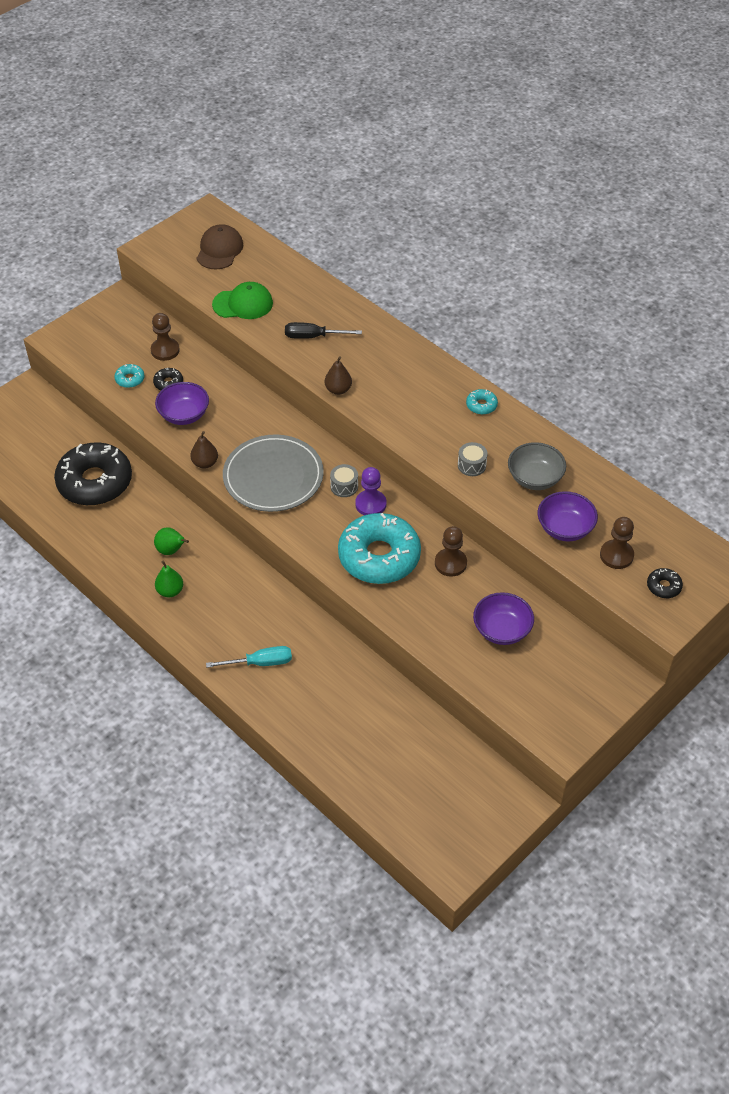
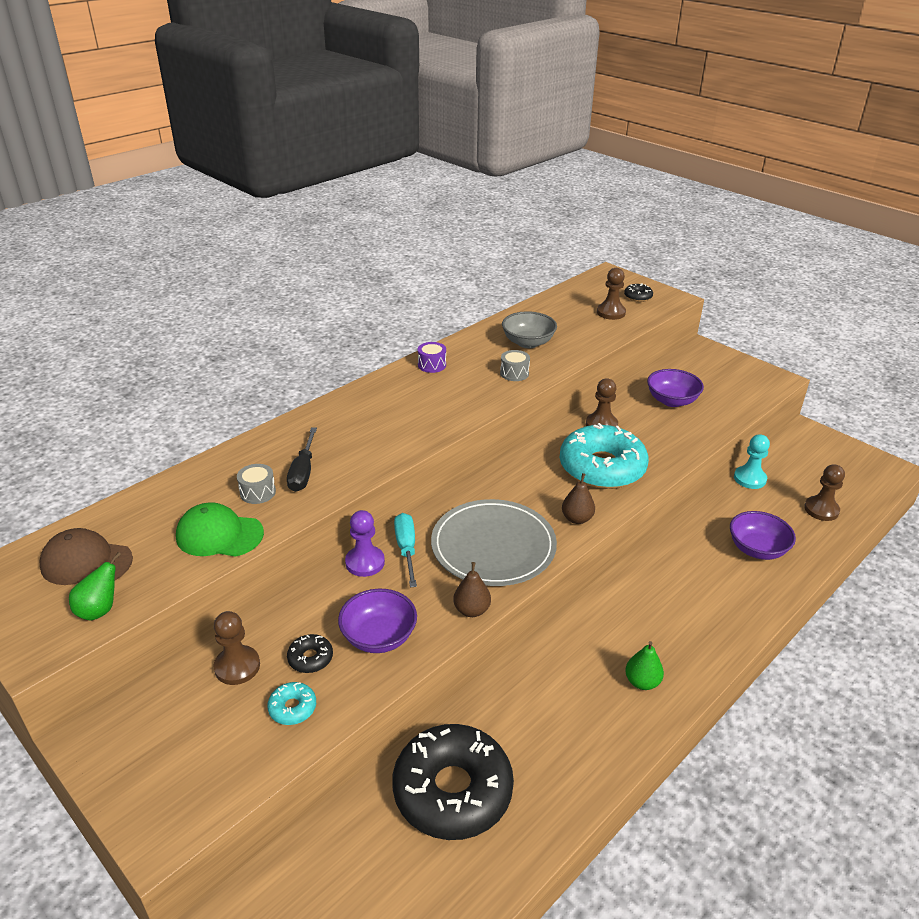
camera: 90 degrees left, 15 degrees down
(171, 550) = (575, 685): green pear -> green pear (100, 610)
(243, 304) = (219, 535): green cap -> green cap turned 75 degrees counterclockwise
(260, 663) = (724, 593): turquoise screwdriver -> turquoise screwdriver (406, 549)
(338, 390) = (400, 453): brown pear -> brown pear (577, 519)
(344, 486) = (506, 490): grey drum -> grey drum (258, 492)
(370, 504) = (531, 472): purple pawn -> purple pawn (365, 562)
(376, 773) = (821, 510): none -> brown pawn
(426, 720) = (749, 479): none -> turquoise pawn
(481, 405) = (432, 365): turquoise donut -> purple drum
(565, 528) = (586, 332): purple bowl -> purple bowl (757, 549)

